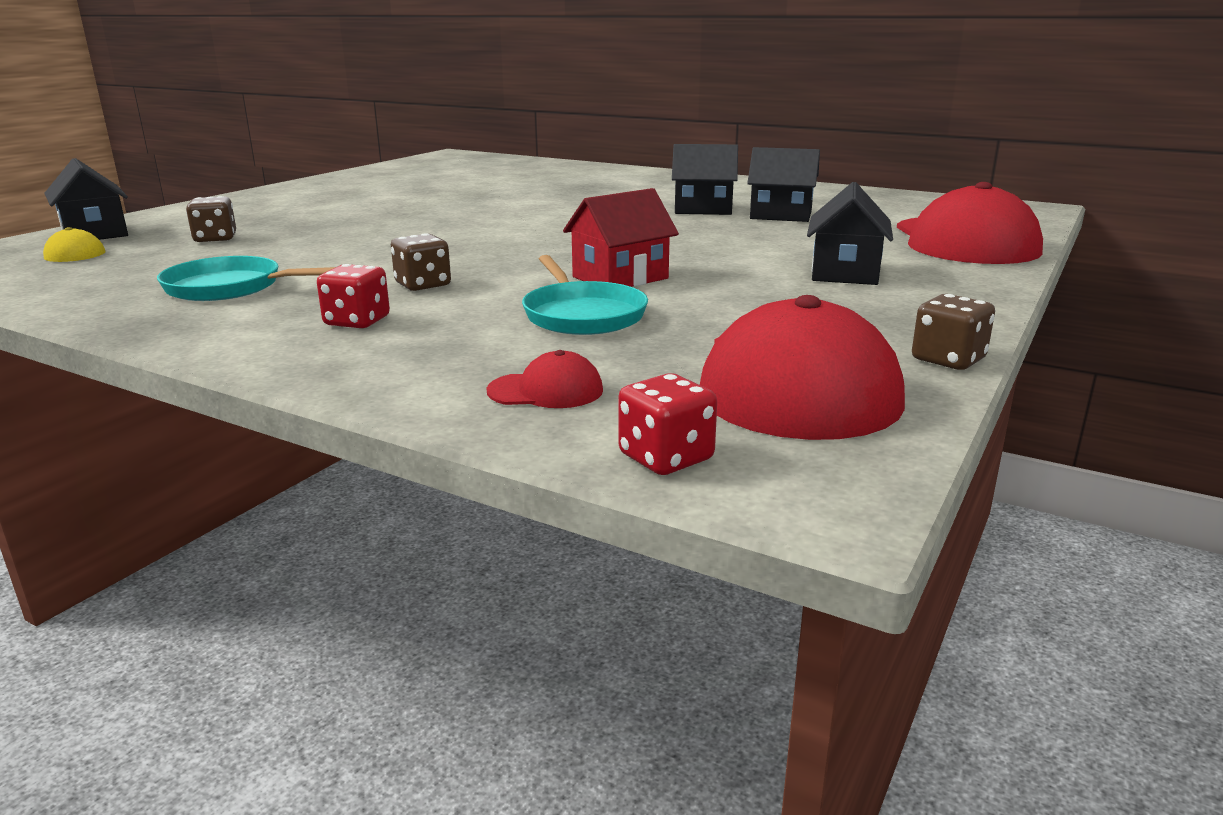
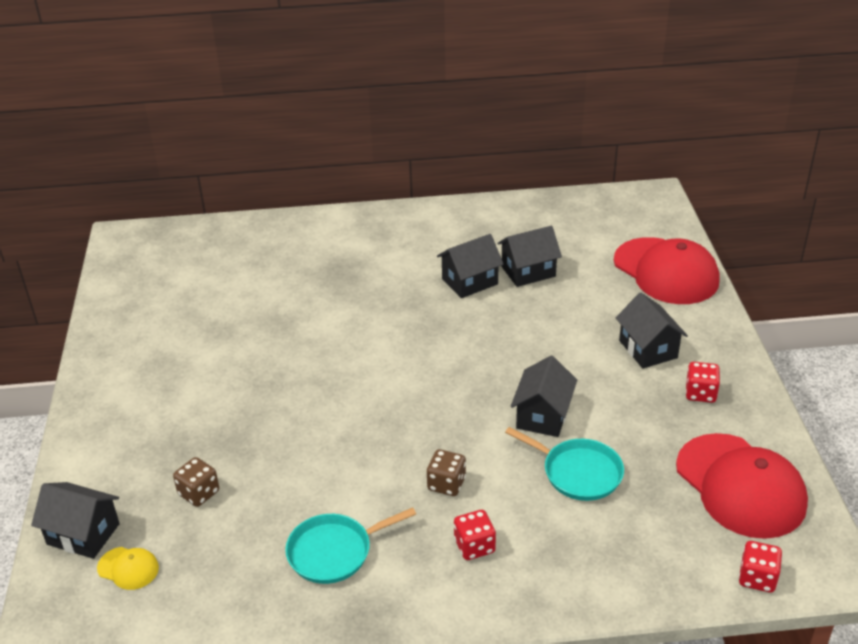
camera: 35 degrees left, 15 degrees up
(546, 391) = (654, 556): red cap -> none
(620, 278) = (543, 416): red house -> black house
(866, 310) = (700, 393): none -> red dice
(948, 360) = (778, 430): brown dice -> none

